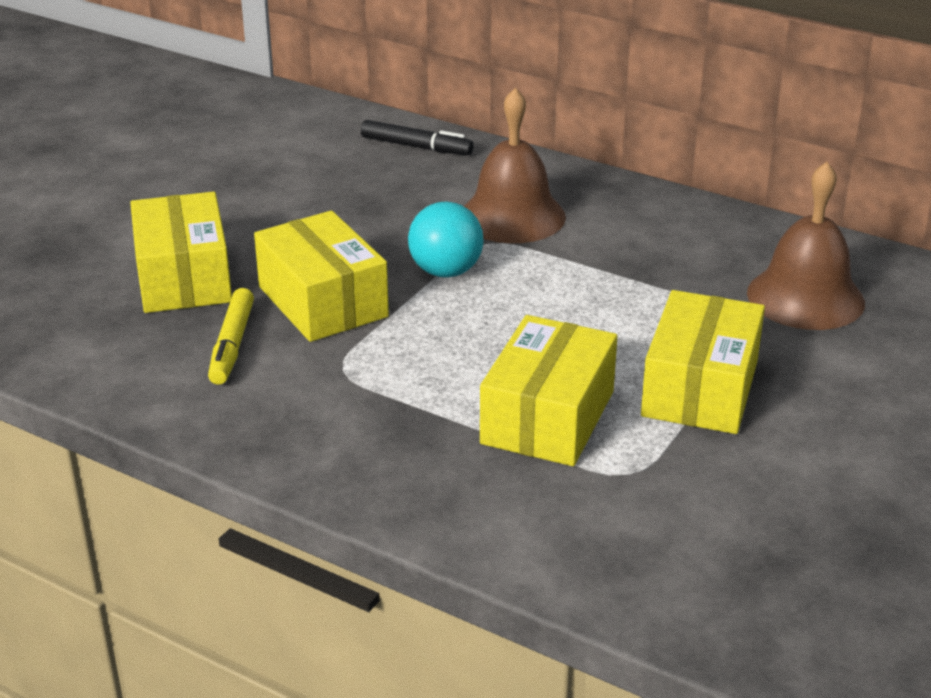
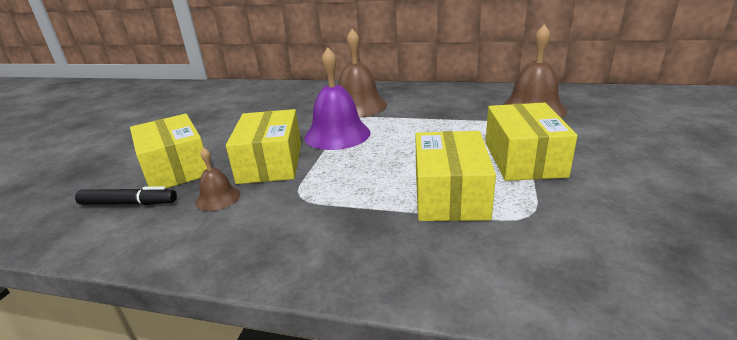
camera: 15 degrees left, 5 degrees down
(232, 344) = (218, 198): yellow marker -> brown bell
(323, 301) = (271, 162): yellow box -> yellow box turned 45 degrees clockwise
(416, 146) = (292, 90): black marker -> black marker (128, 203)
(446, 271) = (337, 134): turquoise ball -> purple bell

